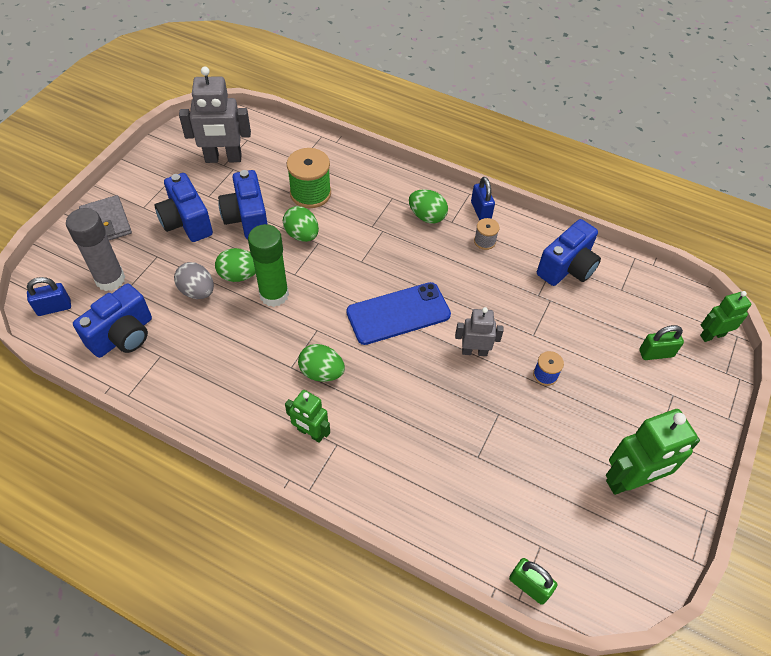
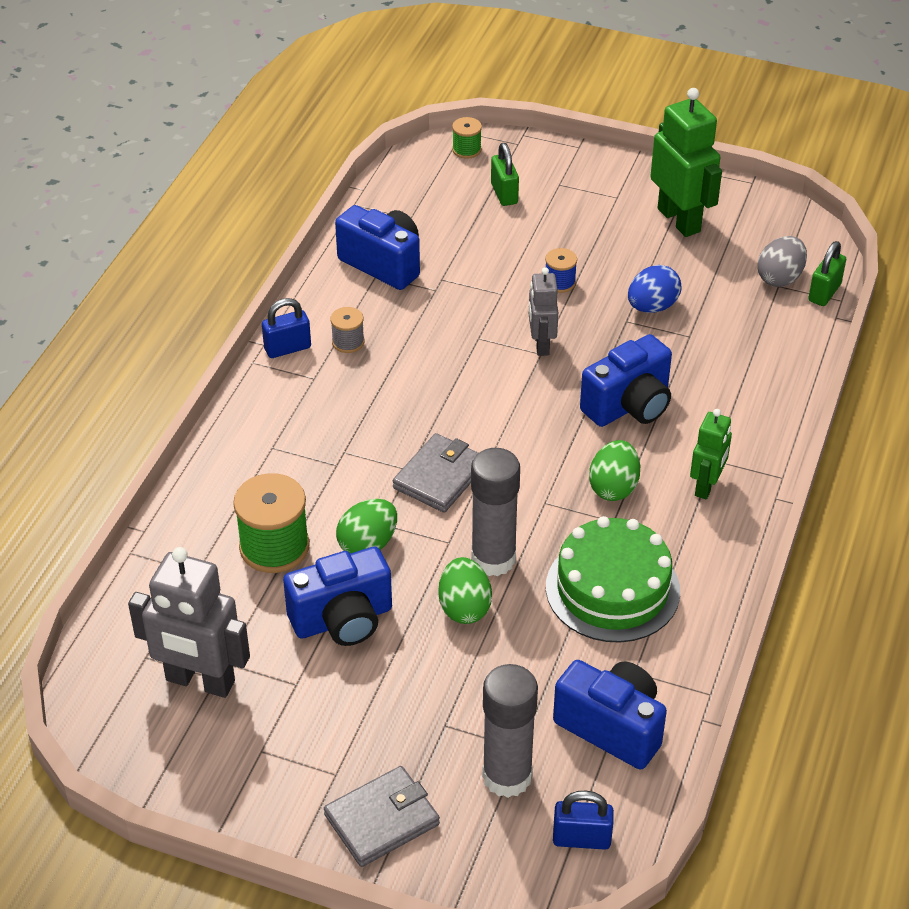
camera: 95 degrees left, 10 degrees down
(54, 307) = (581, 838): blue padlock -> blue padlock turned 60 degrees counterclockwise
(186, 222) = (363, 701): blue camera -> blue camera (629, 406)
(197, 291) = (506, 653): grey egg -> grey egg (780, 278)
(223, 158) = (200, 681): grey robot -> grey robot turned 120 degrees clockwise
(231, 355) = (612, 589): none -> green cake
(274, 295) = (493, 559): green glue stick -> grey glue stick
(351, 276) = (440, 476): none -> grey wallet
(398, 313) = (497, 421): blue phone -> none
(427, 216) = (307, 404): green egg -> none
(514, 435) = (652, 307): none -> blue egg
(712, 335) = (466, 150): green robot -> green spool

